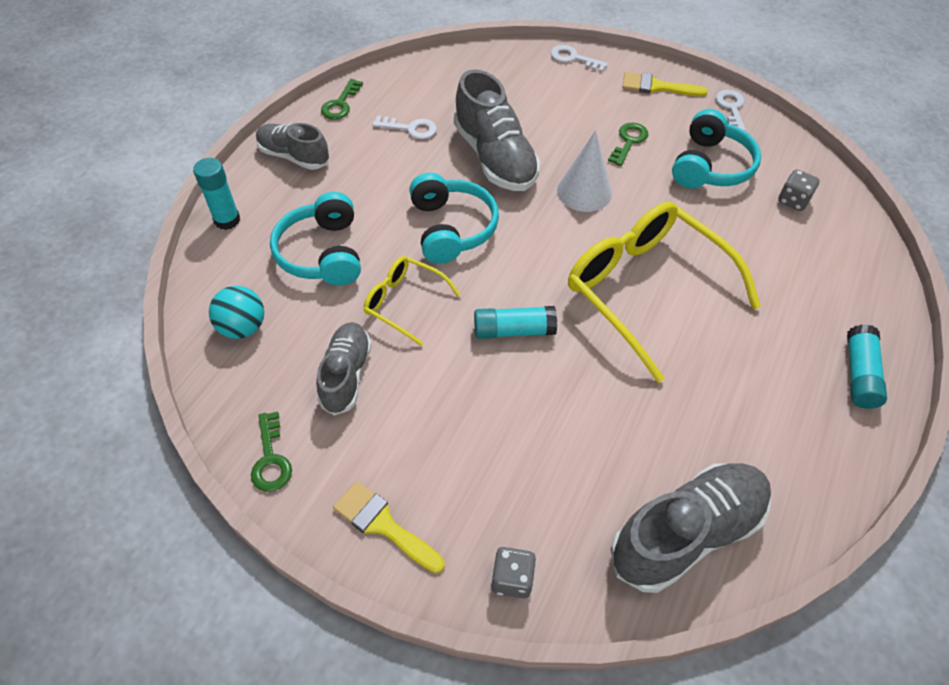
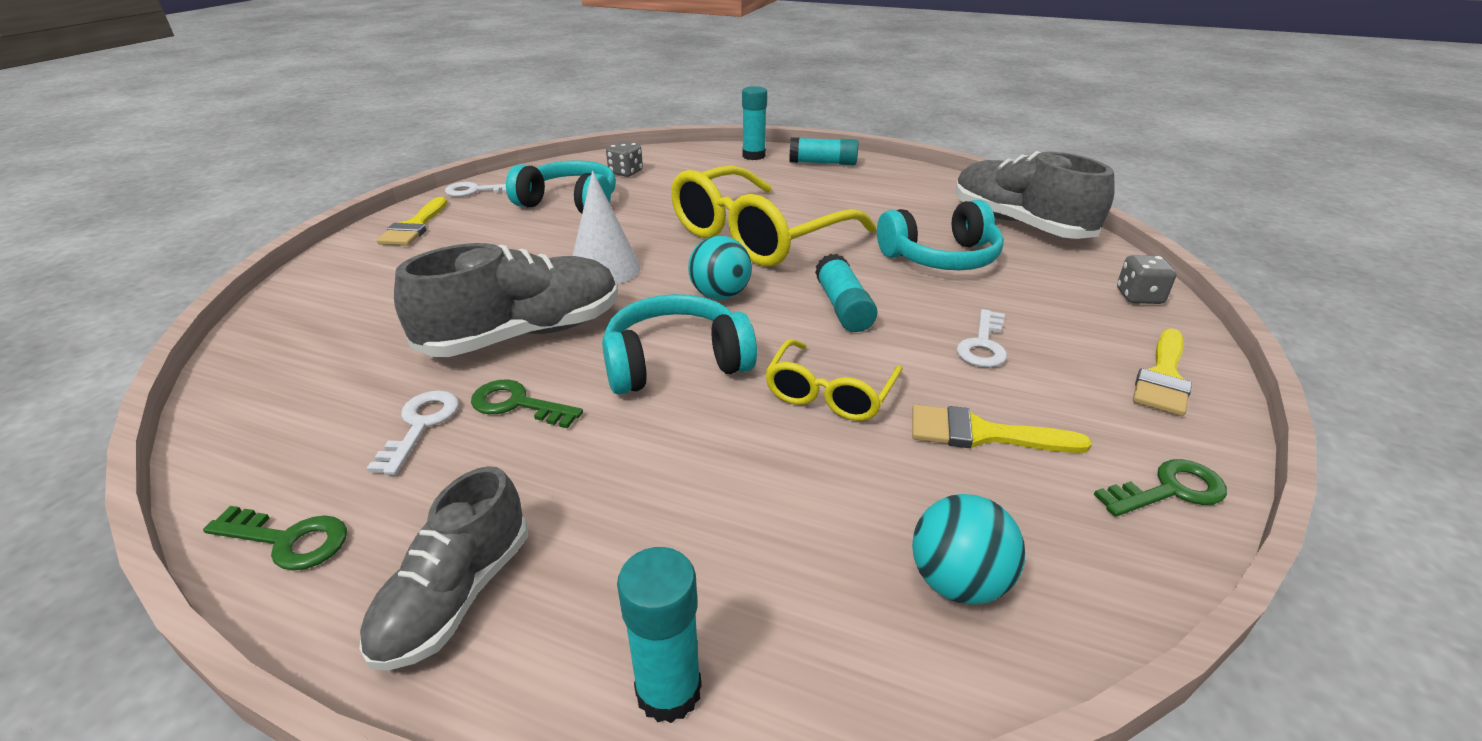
camera: 95 degrees left, 20 degrees down
(322, 253) = (748, 498): turquoise headphones -> turquoise headphones (941, 258)
(346, 375) = (982, 434): grey shoe -> yellow brush
(538, 256) = (720, 295): none -> turquoise ball
(573, 58) = (313, 279): white key -> white key (983, 345)
(629, 141) = (516, 243): green key -> green key (517, 404)
(869, 309) = (753, 156): none -> turquoise glue stick

